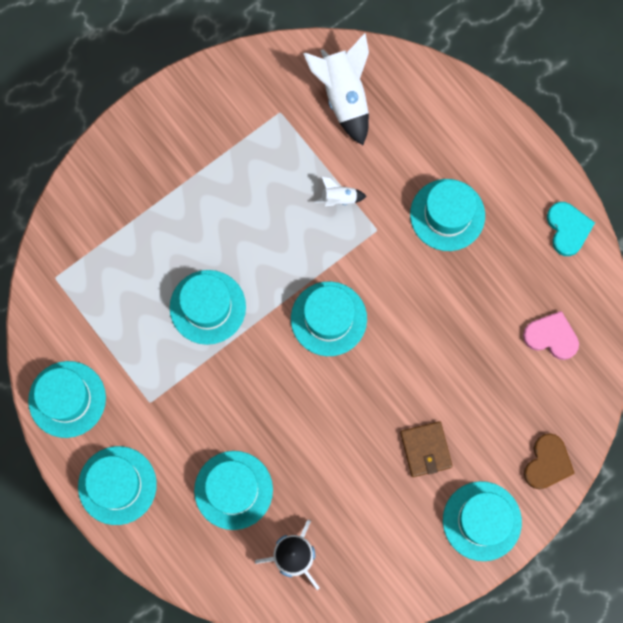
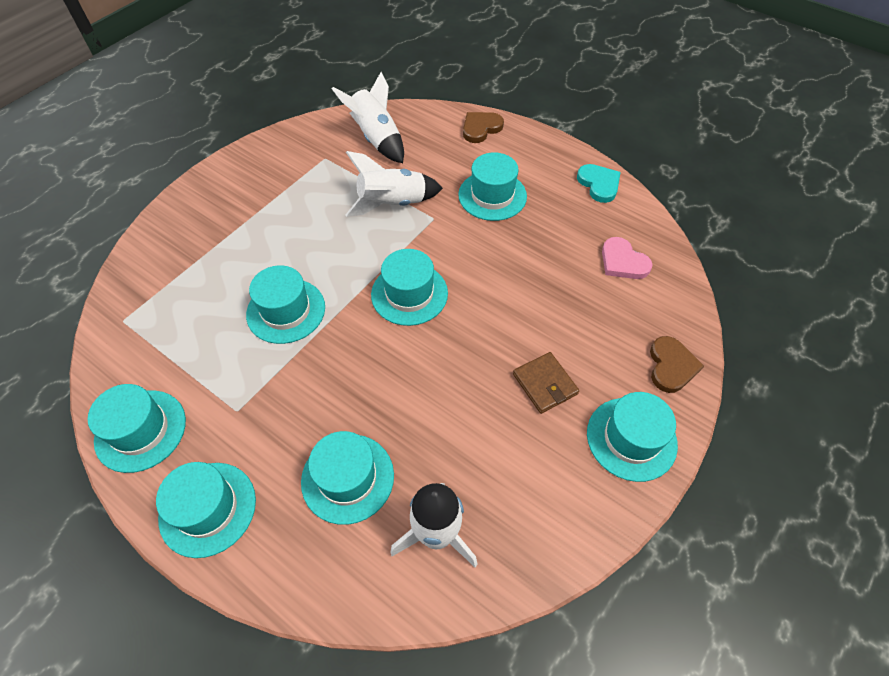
camera: 15 degrees left, 20 degrees down
(339, 198) = (392, 204): white rocket -> white rocket, size x2.08
(465, 110) = (481, 128): none -> brown heart
(551, 336) = (623, 262): pink heart -> pink heart turned 135 degrees counterclockwise

